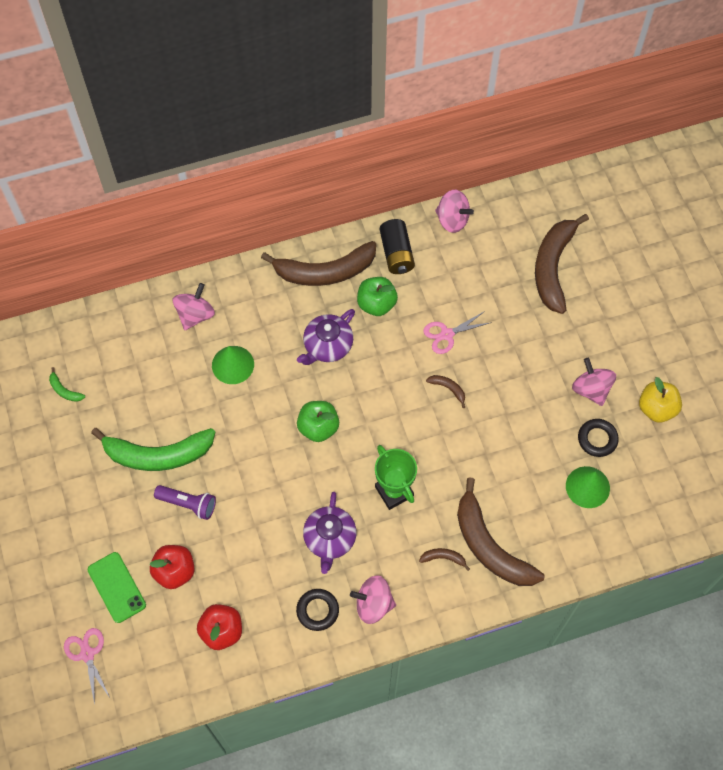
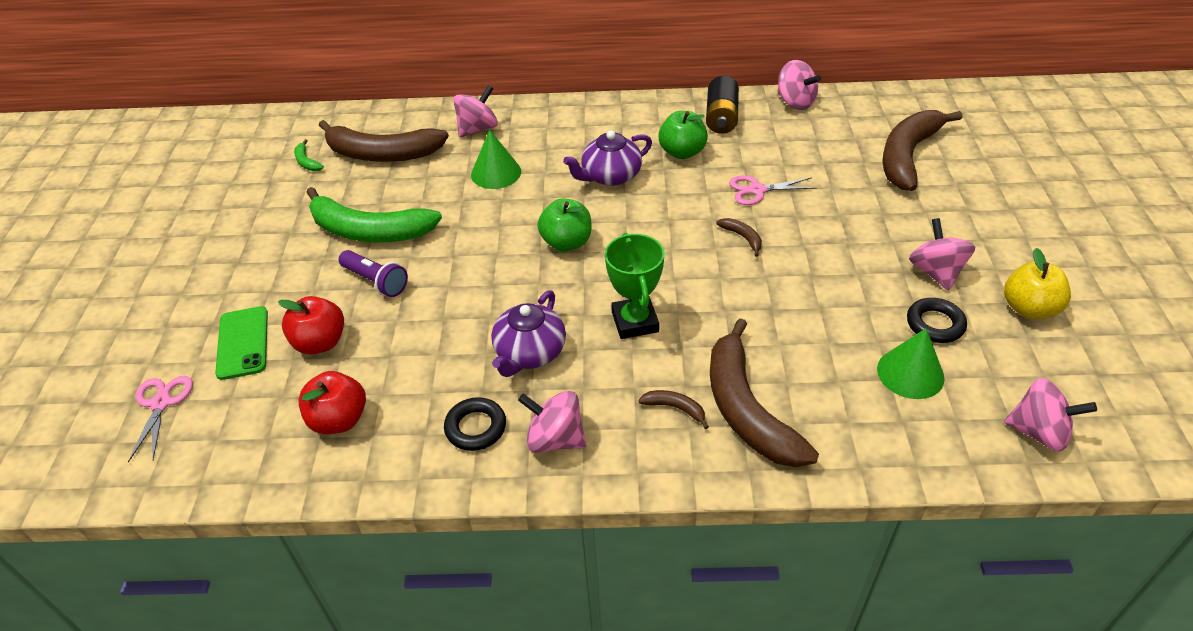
camera: 20 degrees right, 20 degrees down
(325, 271) = (634, 119): brown banana -> brown banana (382, 154)
(671, 513) = (1039, 432): none -> pink spinning top

